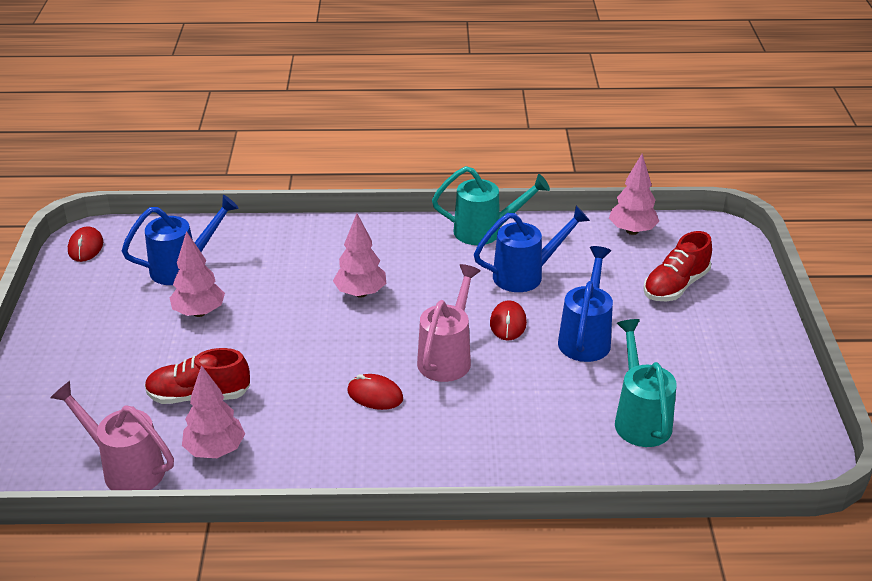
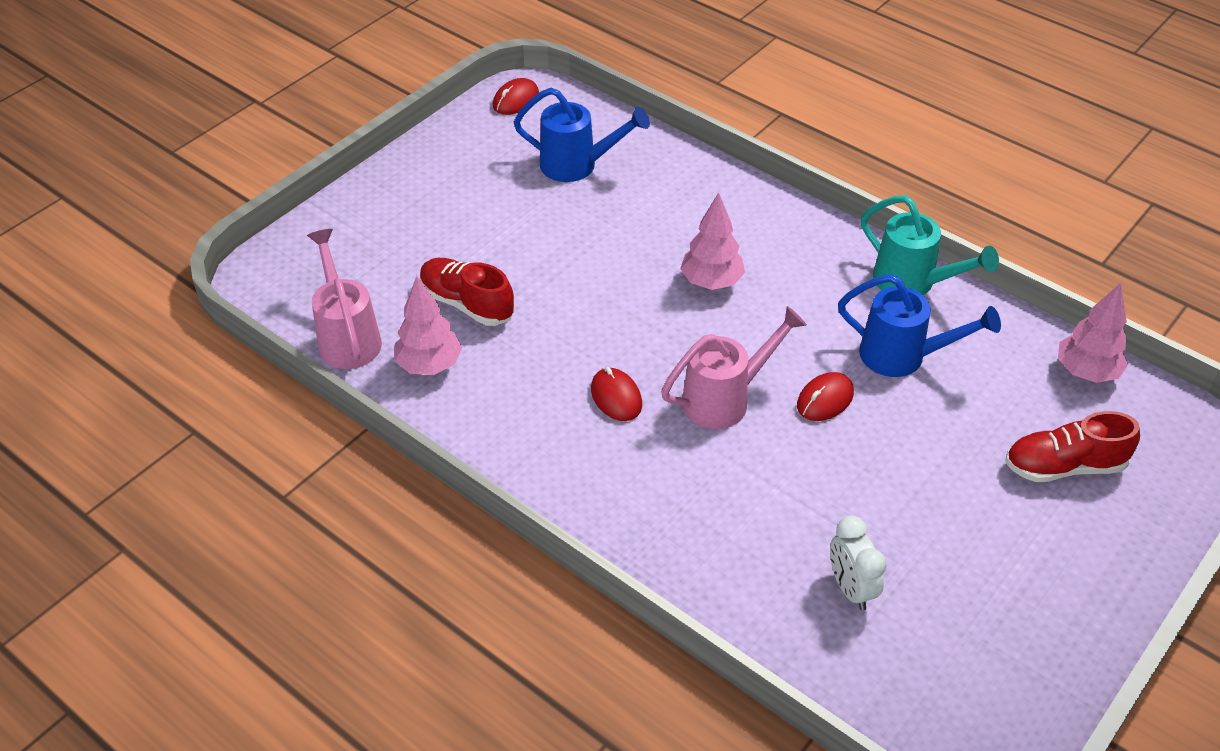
camera: 40 degrees right, 10 degrees up
(199, 312) = (546, 220): pink tree -> none
(585, 338) = (891, 464): blue watering can -> none
(640, 418) = (850, 588): turquoise watering can -> white clock

